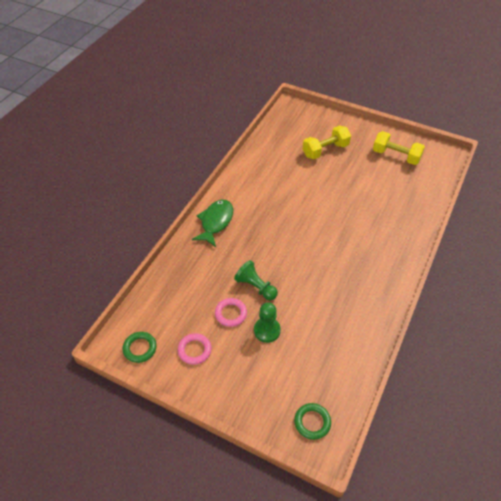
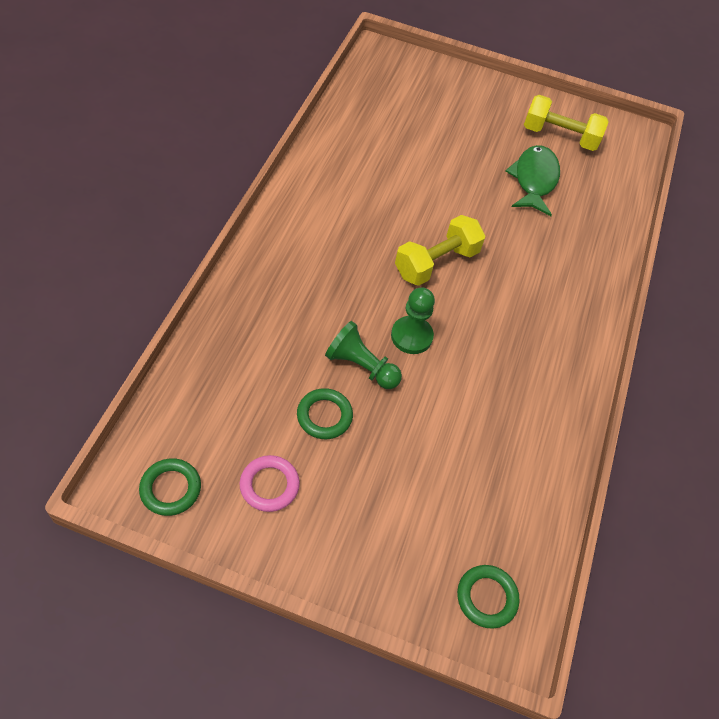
camera: 15 degrees left, 5 degrees up
(215, 222) = (278, 255): green fish -> green fish (534, 180)
(231, 313) = (324, 416): pink ring -> green ring
(267, 330) = (390, 442): green pawn -> green pawn (411, 336)
(325, 150) = (446, 128): yellow dumbbell -> yellow dumbbell (436, 263)

